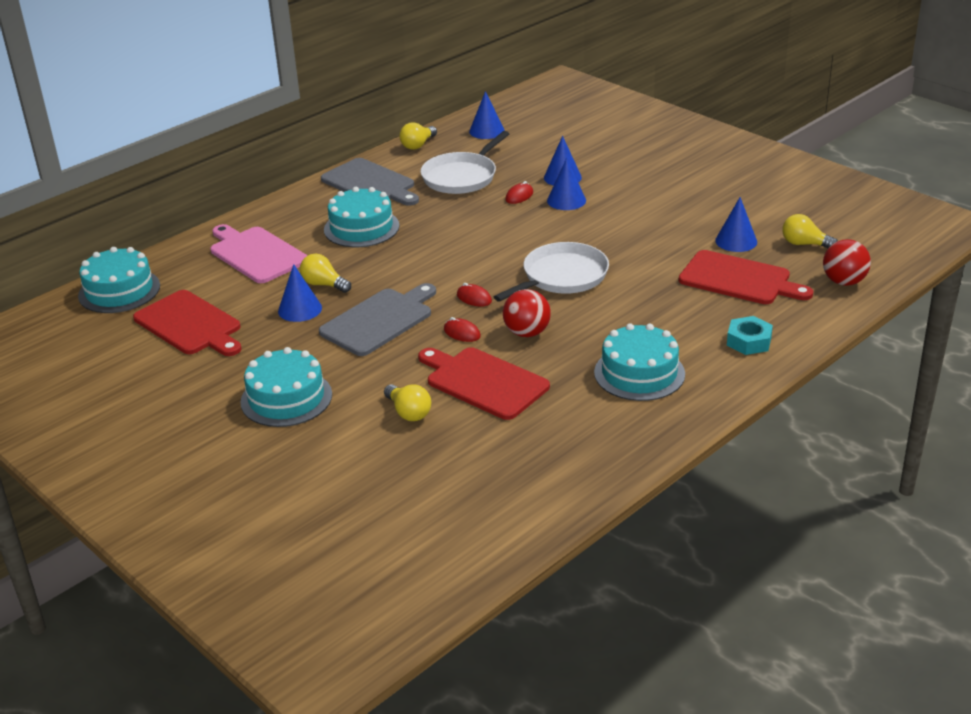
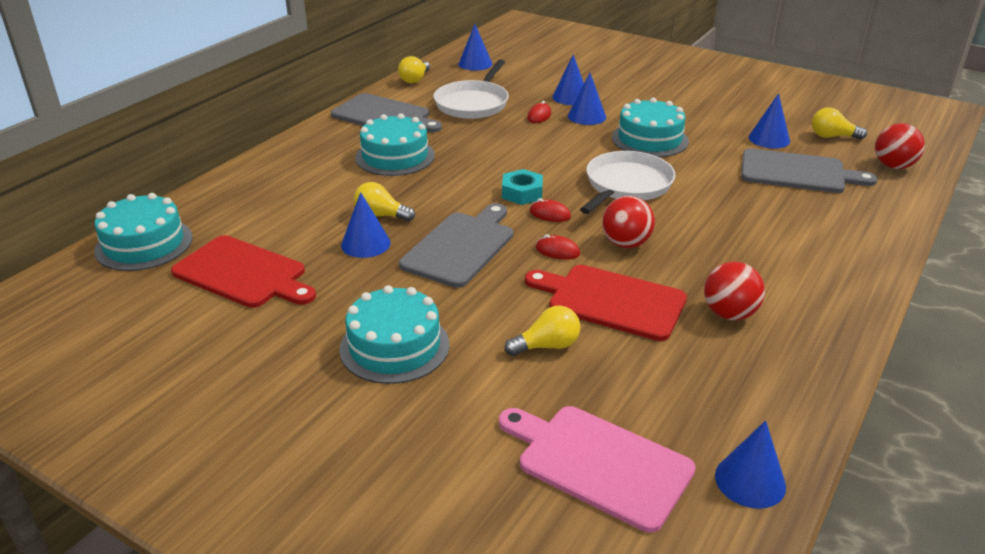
camera: 15 degrees left, 0 degrees up
(256, 254) = (291, 191): pink cutting board -> pink cutting board (599, 463)
(408, 412) = (547, 346): yellow light bulb -> yellow light bulb turned 60 degrees counterclockwise
(509, 531) = (750, 481): none -> blue cone
(579, 404) = (729, 314): none -> red ball
(639, 373) = (768, 273): turquoise cake -> turquoise cake (649, 139)
(739, 279) = (797, 172): red cutting board -> grey cutting board
(749, 341) = (851, 229): turquoise nut -> turquoise nut (522, 193)

